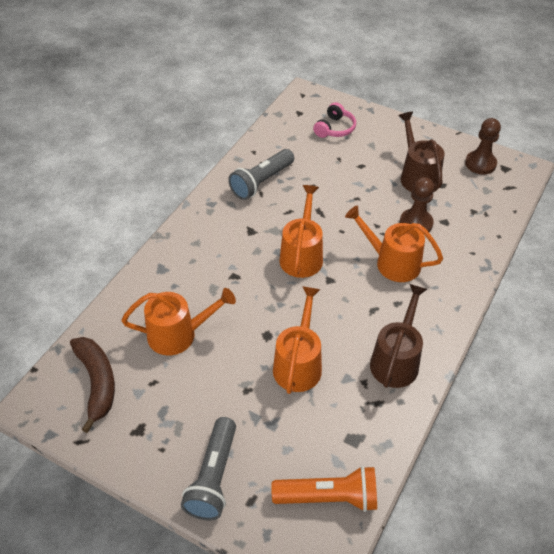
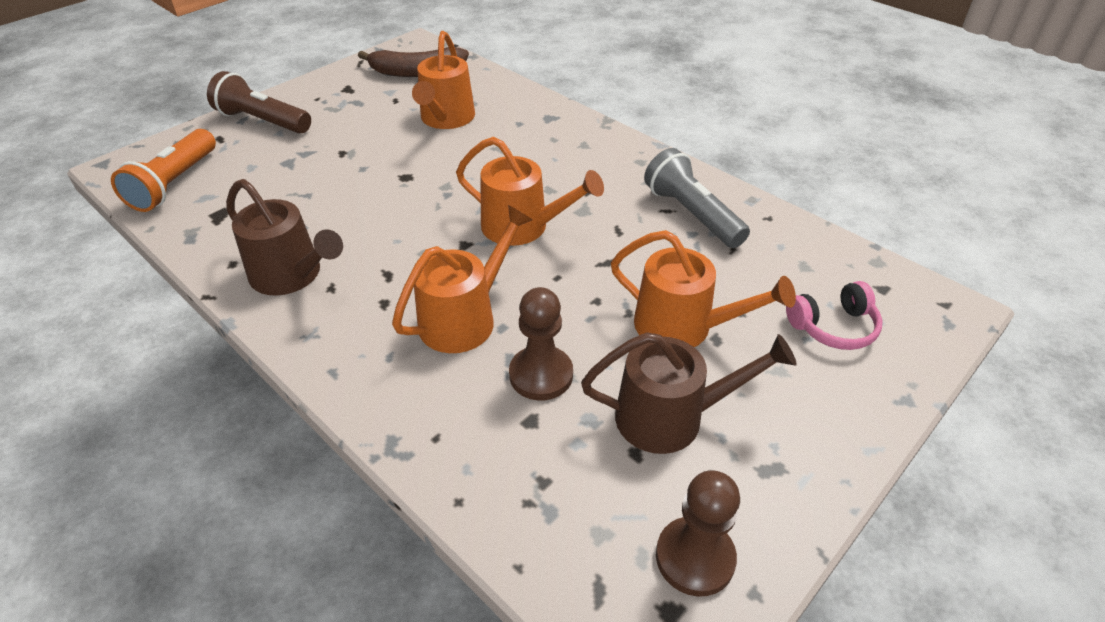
camera: 105 degrees right, 5 degrees down
(213, 477) = (262, 121): grey flashlight -> brown flashlight
(298, 364) = (348, 192): orange watering can -> orange watering can (682, 326)
(335, 128) = (833, 327): pink headphones -> pink headphones turned 60 degrees counterclockwise

